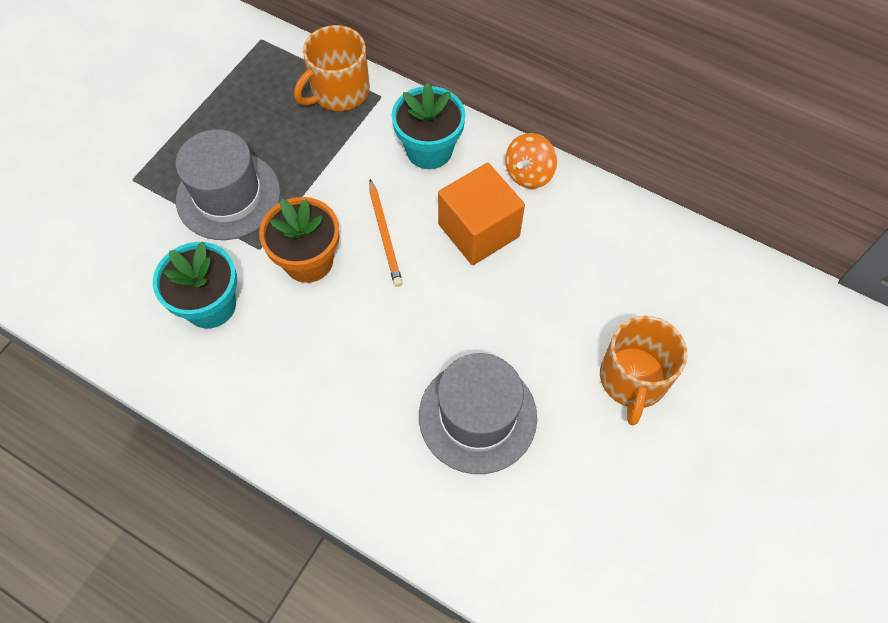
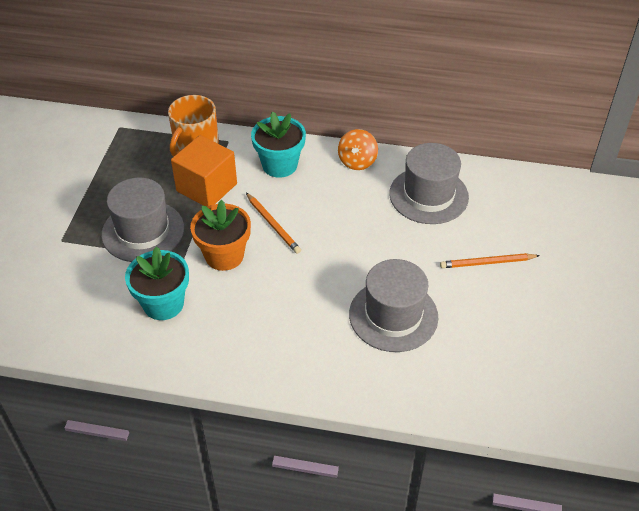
camera: 20 degrees left, 15 degrees down
(478, 230) = (339, 204): orange cube -> orange cube (206, 187)
(599, 252) = (428, 195): none -> grey hat
(633, 379) = (487, 263): orange mug -> orange pencil

